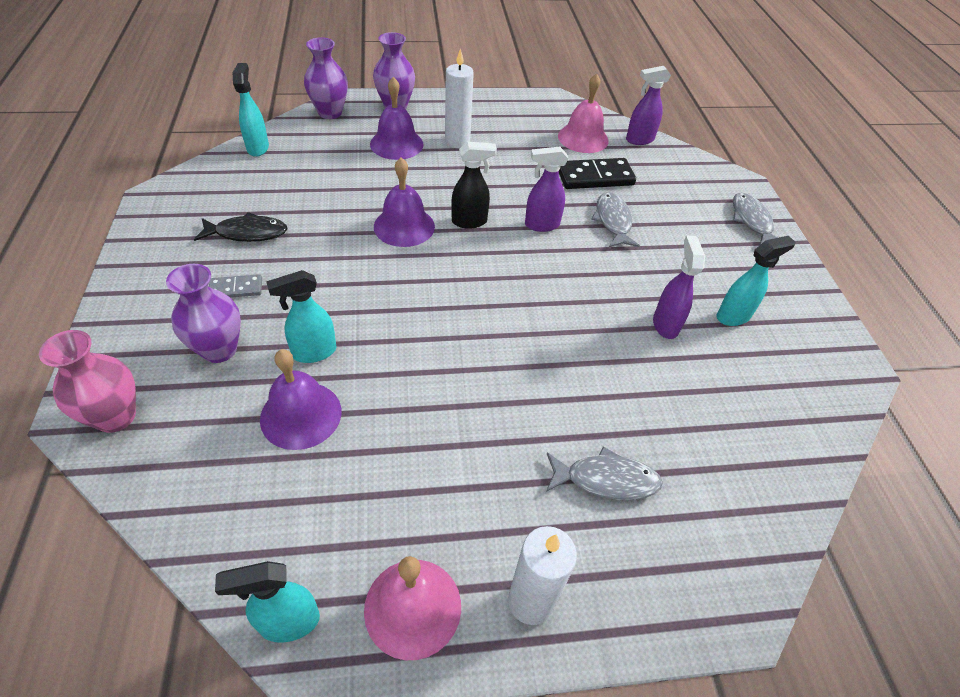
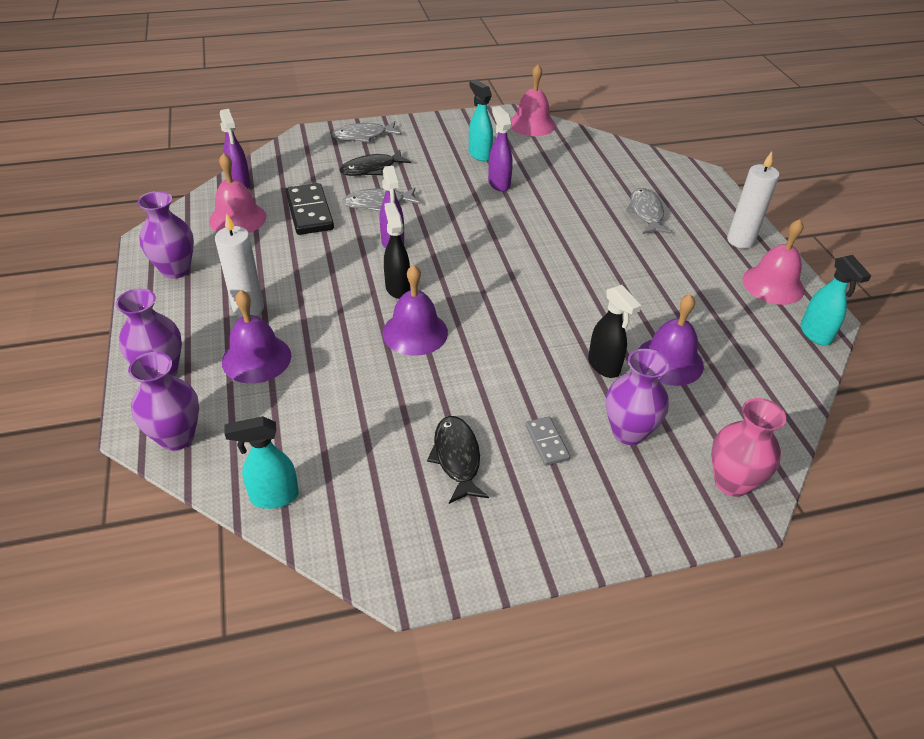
camera: 95 degrees left, 5 degrees down
(314, 352) = (604, 366): turquoise spray bottle -> black spray bottle
(511, 110) = (176, 270): none -> purple vase
(665, 324) = (498, 183): purple spray bottle -> purple spray bottle turned 75 degrees clockwise
(681, 222) = (371, 169): none -> black fish
(839, 389) = (532, 124): none -> pink bell

